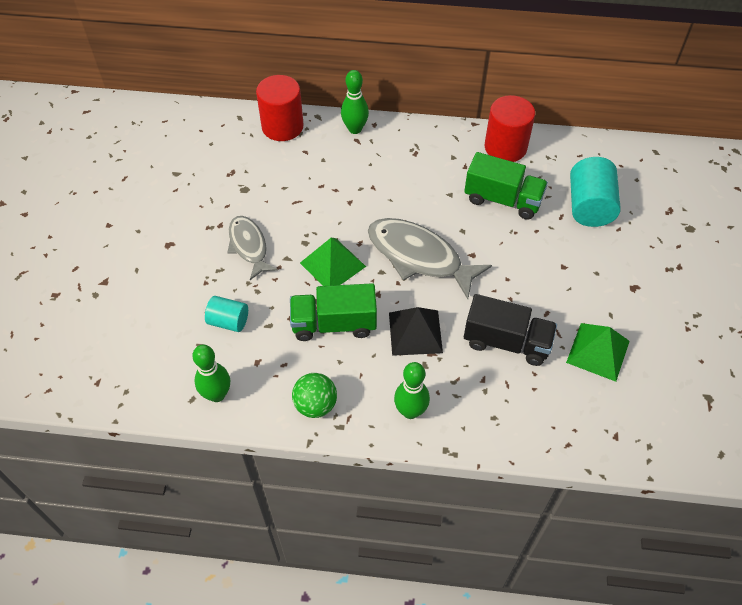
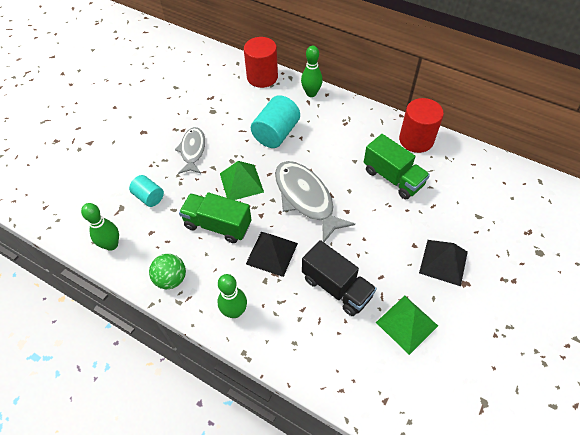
camera: 25 degrees right, 0 degrees up
(589, 206) = (460, 206): turquoise cylinder -> turquoise cylinder (276, 133)
(602, 273) = (443, 262): none -> black pyramid

